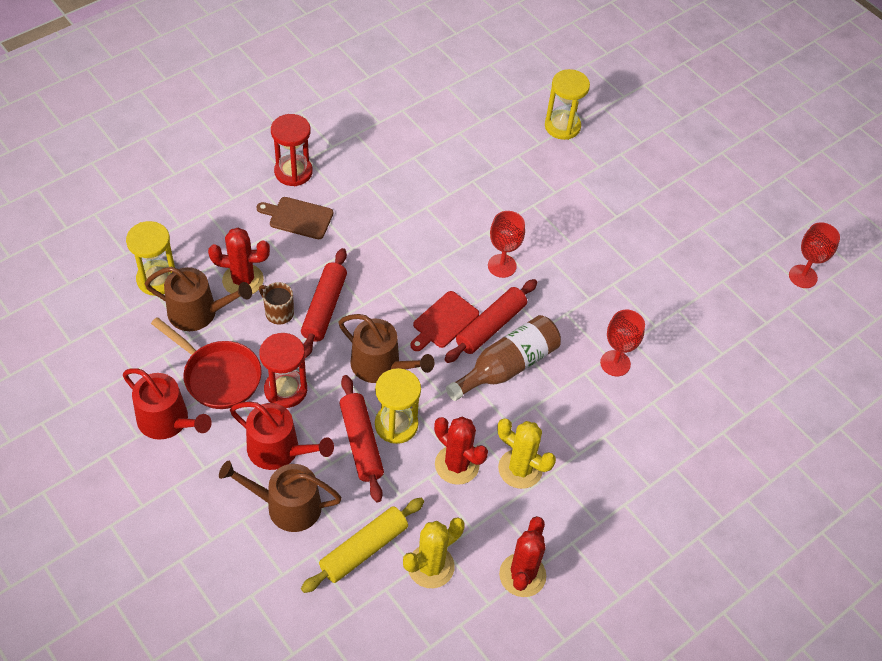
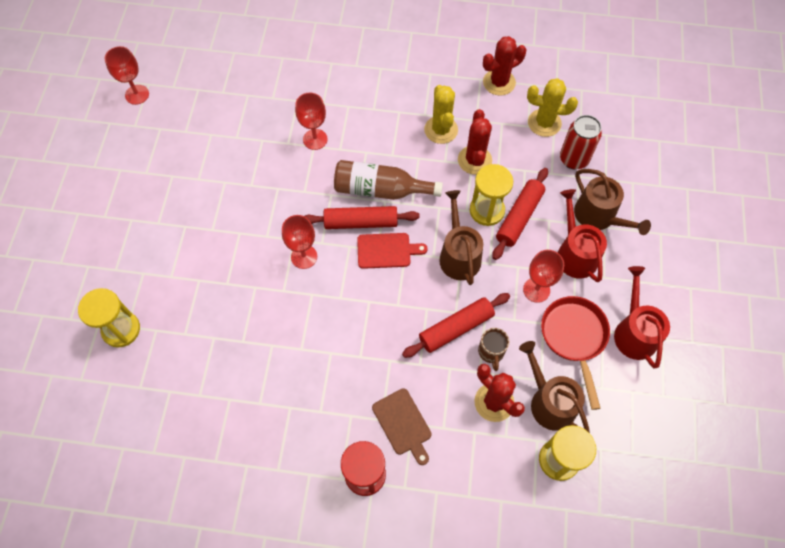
camera: 130 degrees left, 10 degrees up
(285, 390) = (536, 290): red hourglass -> red goblet
(364, 549) = (573, 159): yellow rolling pin -> red can

